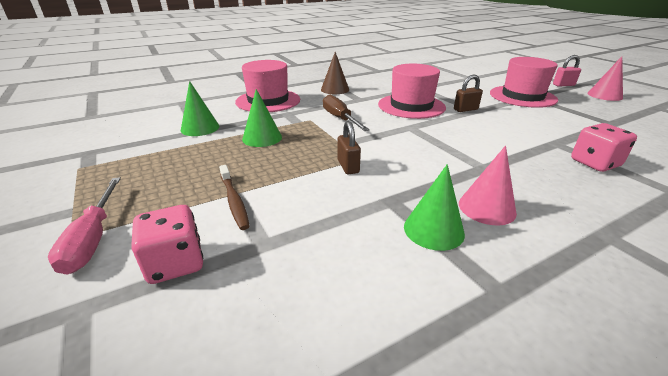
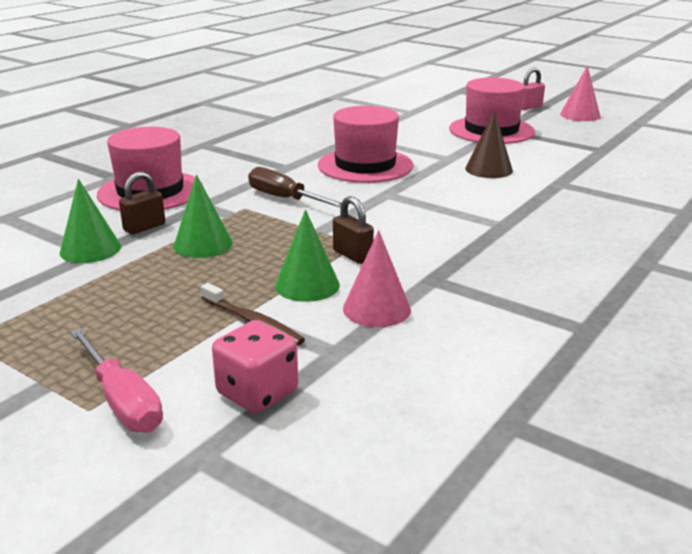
camera: 25 degrees left, 5 degrees down
(335, 89) = (236, 158): brown cone -> brown cone (488, 169)
(433, 230) = (495, 296): green cone -> green cone (307, 285)
(465, 109) = (436, 159): brown padlock -> brown padlock (144, 227)
(486, 208) = (531, 264): pink cone -> pink cone (376, 309)
(595, 163) = (606, 198): pink dice -> none

